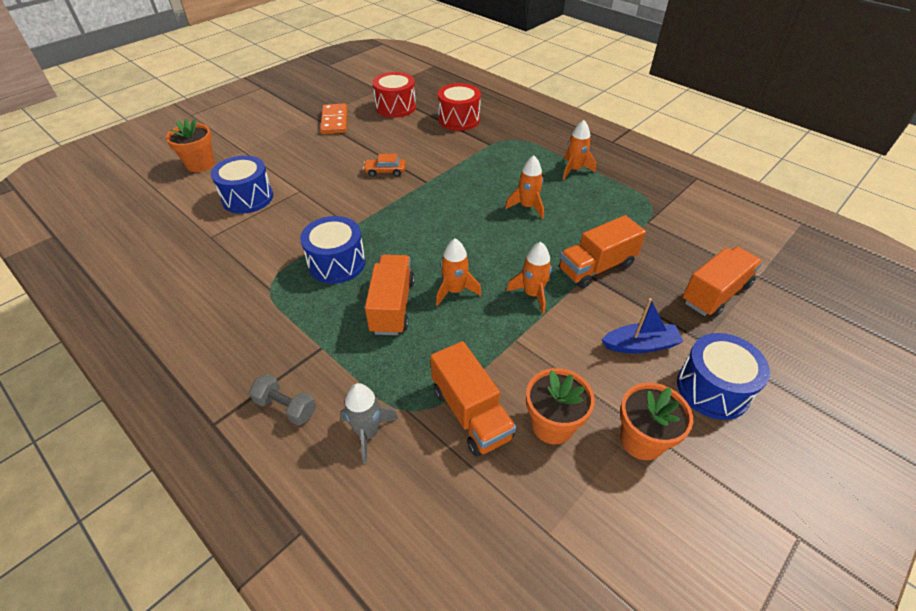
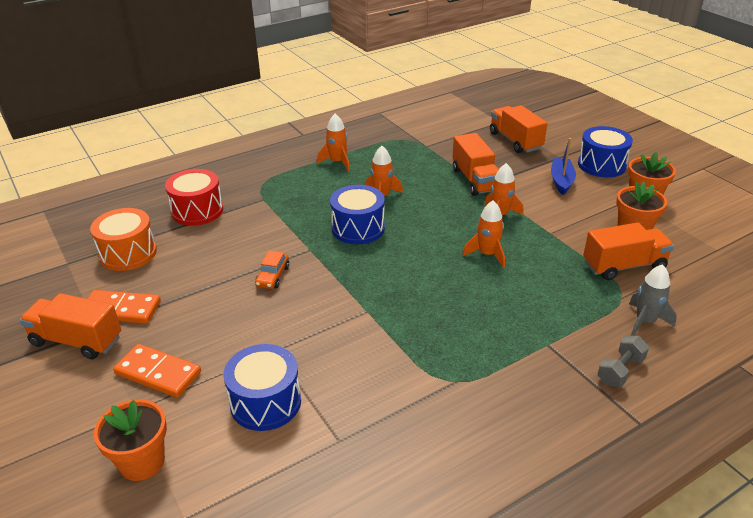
camera: 75 degrees left, 10 degrees down
(275, 150) = (158, 373): none -> orange domino
(337, 263) = (427, 326): blue drum -> blue drum (358, 228)
(392, 306) = (500, 293): orange truck -> orange truck (77, 341)
(395, 107) = (128, 253): red drum -> orange drum

